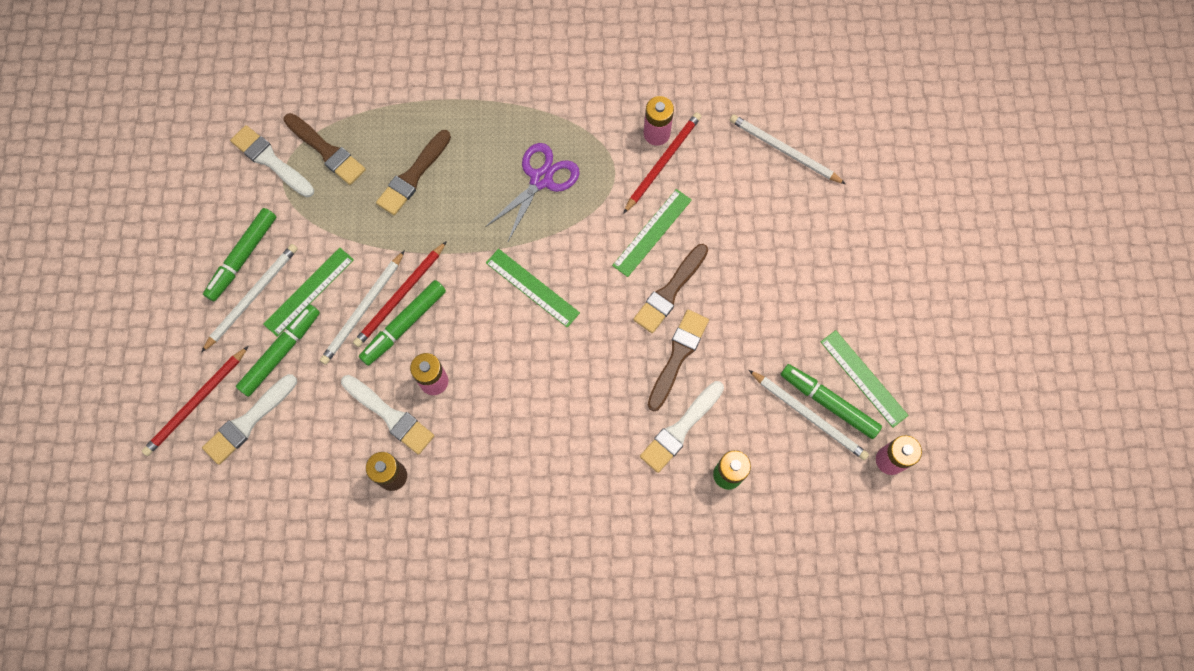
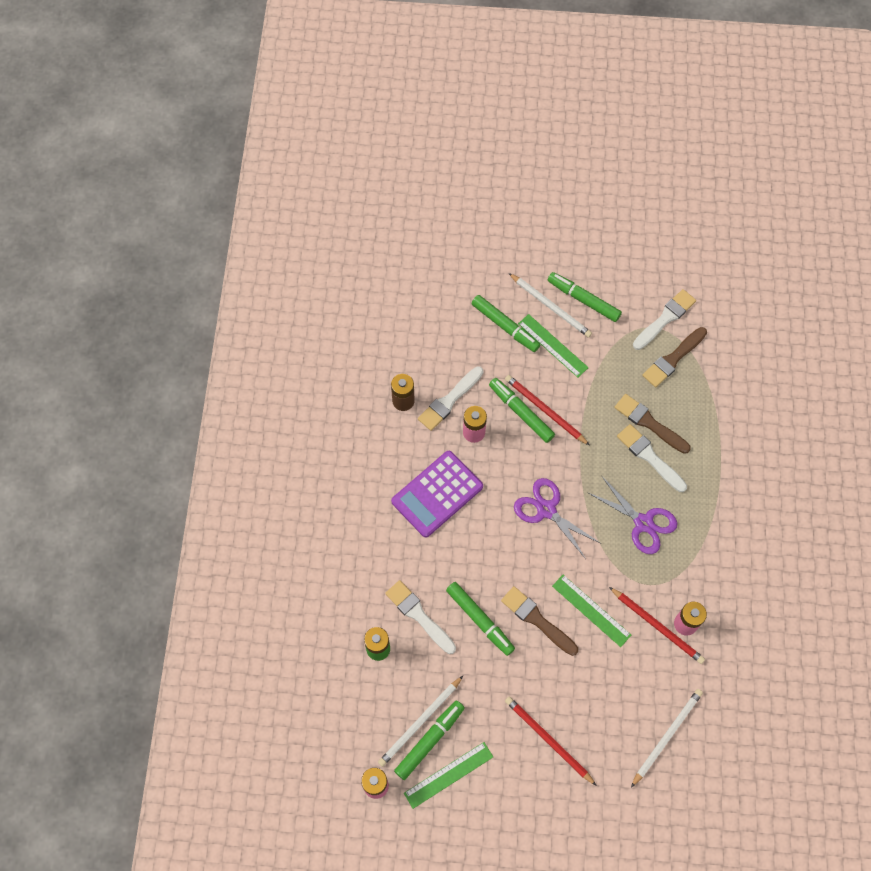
camera: 95 degrees right, 5 degrees down
(196, 403) = (471, 271): red pencil -> red pencil (548, 740)
(248, 421) = (453, 305): white brush -> white brush (649, 457)
(363, 310) = (535, 383): white pencil -> none
(521, 420) = (437, 494): none -> purple calculator
(532, 288) = (546, 509): green ruler -> purple scissors
(677, 356) = (480, 620): brown brush -> green marker

